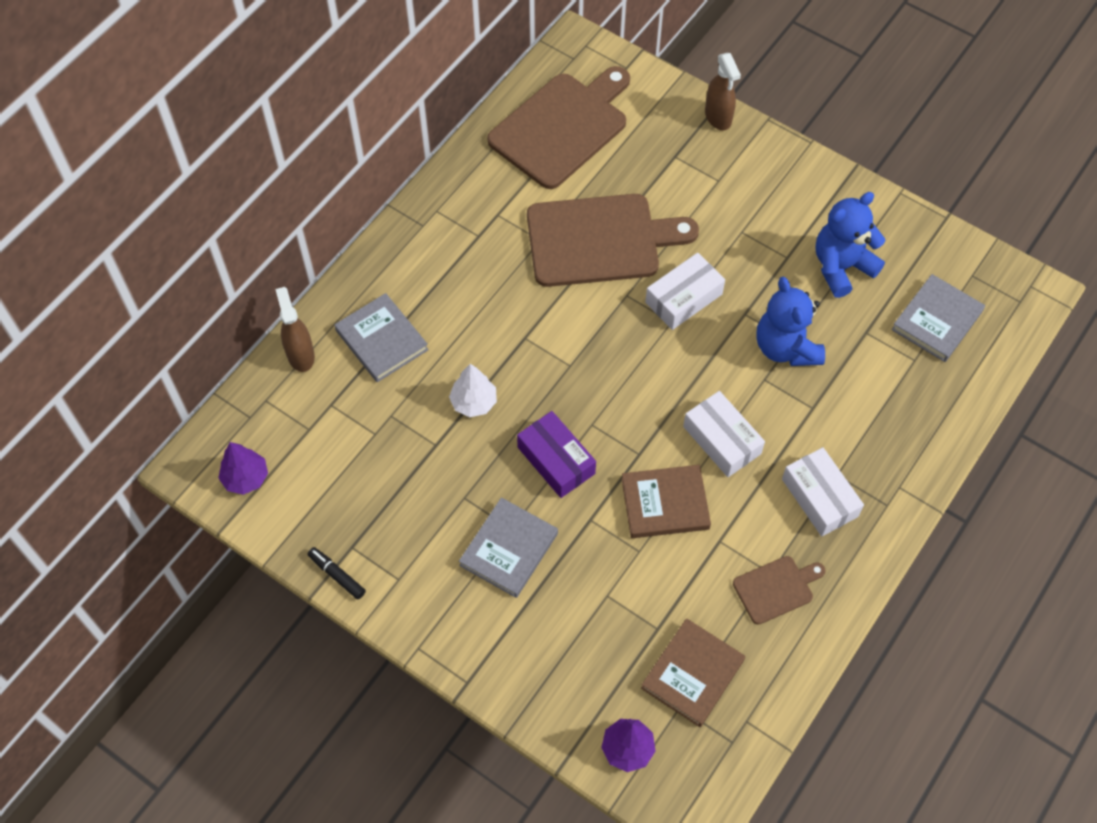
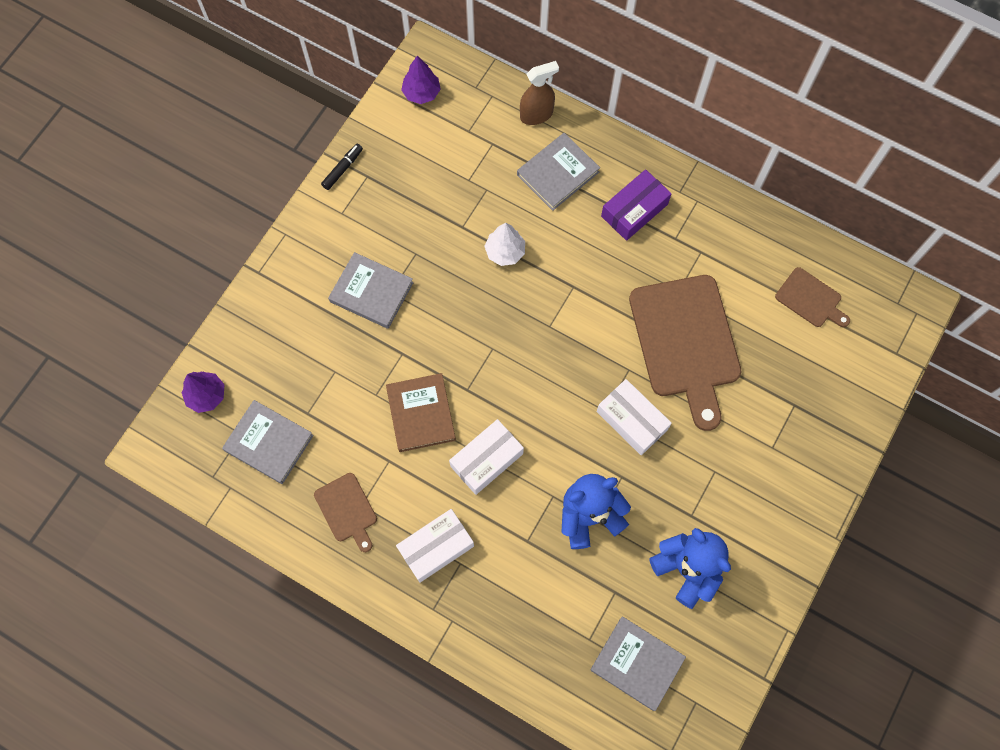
camera: 85 degrees right, 10 degrees up
(556, 460) = (455, 322): purple box -> purple box (634, 210)
(562, 127) = (810, 299): brown cutting board -> brown cutting board, size x0.48
(692, 674) = (269, 443): brown book -> grey book
(718, 117) = (850, 445): brown spray bottle -> none

